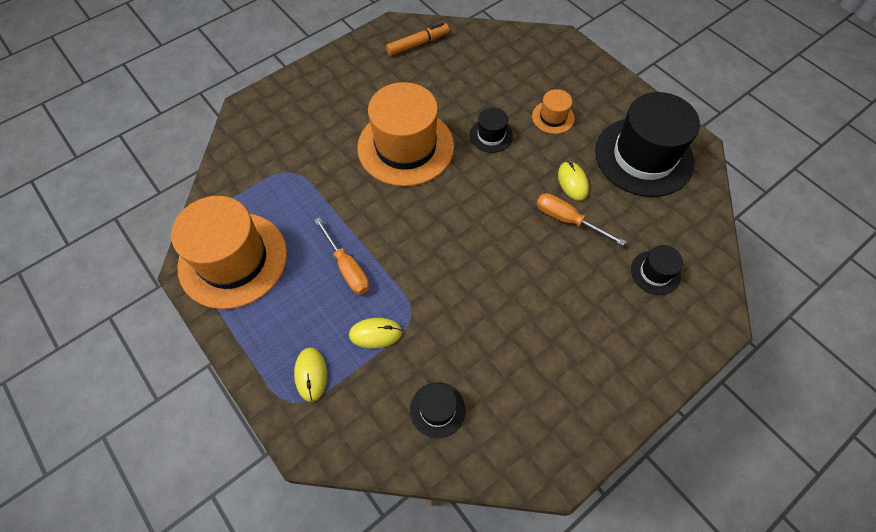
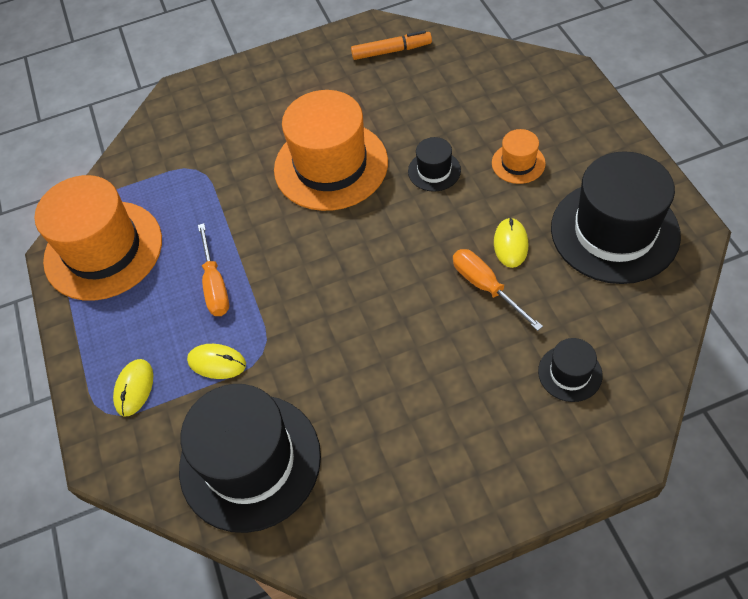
camera: 25 degrees right, 5 degrees down
(437, 409) = (250, 461): black hat -> black hat, size x2.21

